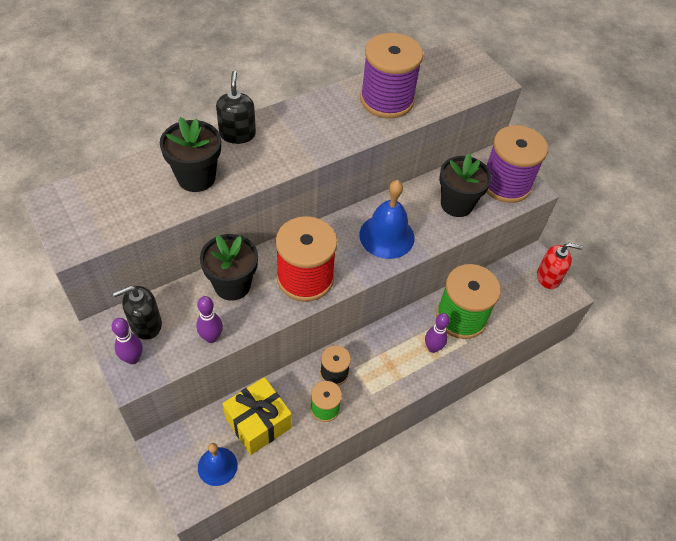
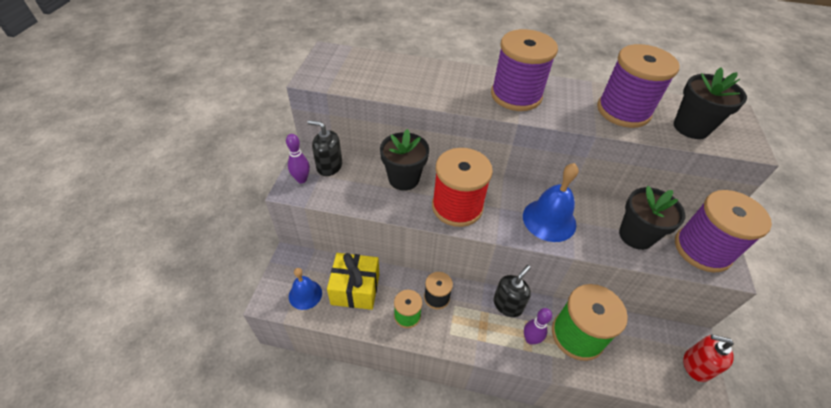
camera: 45 degrees right, 5 degrees down
(196, 177) = (424, 84): black flower pot -> black flower pot (691, 127)
(211, 337) = (357, 200): purple bowling pin -> none
(237, 134) = (479, 75): black soap dispenser -> black soap dispenser (508, 304)
(290, 138) = (516, 95): none -> purple spool
(548, 277) = (696, 365): red soap dispenser -> red soap dispenser turned 150 degrees clockwise

